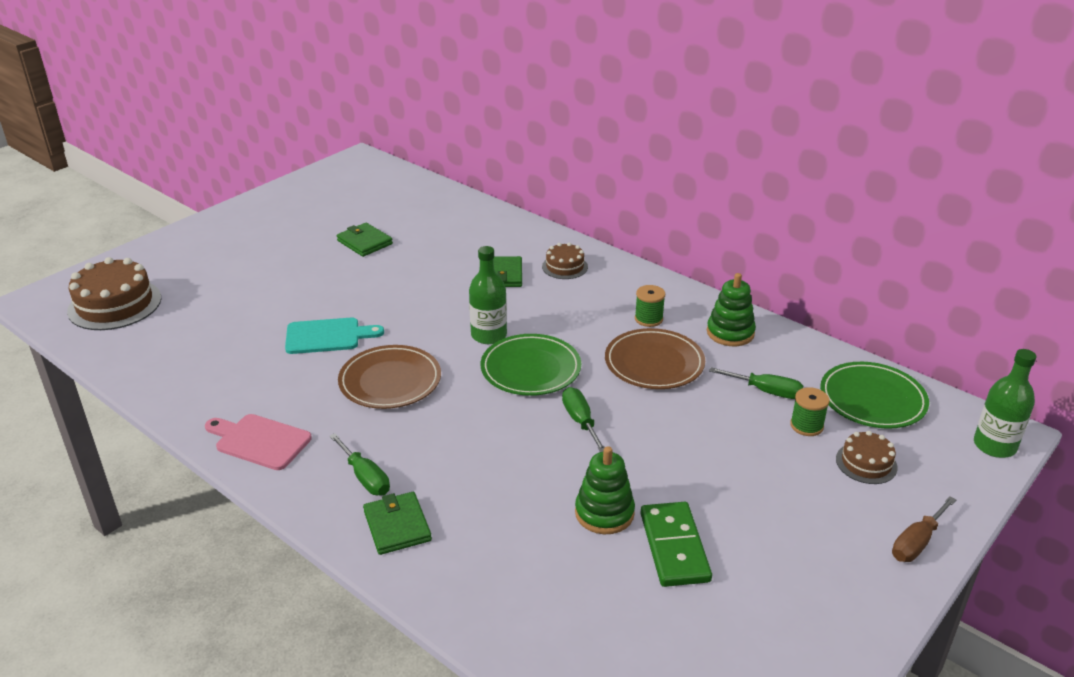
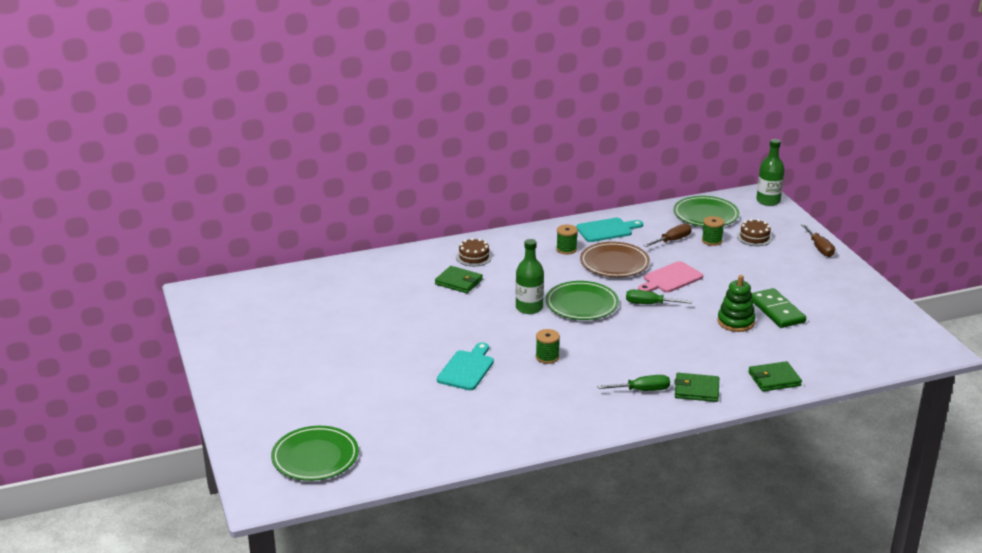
camera: 60 degrees left, 5 degrees down
(115, 304) = (315, 457): brown cake -> green plate
(259, 441) = (570, 422): pink cutting board -> pink cutting board (670, 279)
(365, 242) = (347, 323): green wallet -> green wallet (774, 379)
(390, 381) = (547, 357): brown plate -> green spool
(674, 547) = (777, 311): green domino -> green domino turned 45 degrees clockwise
(730, 333) = (607, 230): green stacking toy -> turquoise cutting board
(766, 391) = (672, 240): green screwdriver -> brown screwdriver

